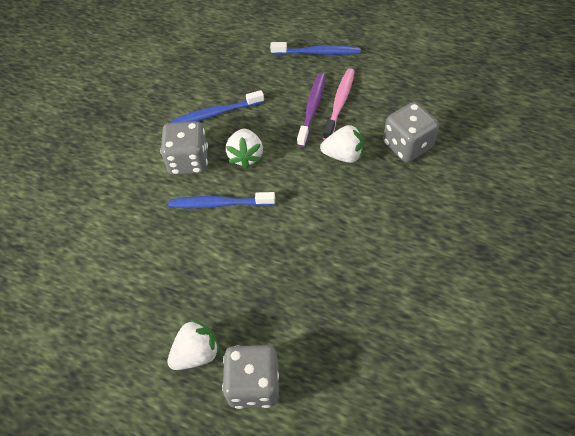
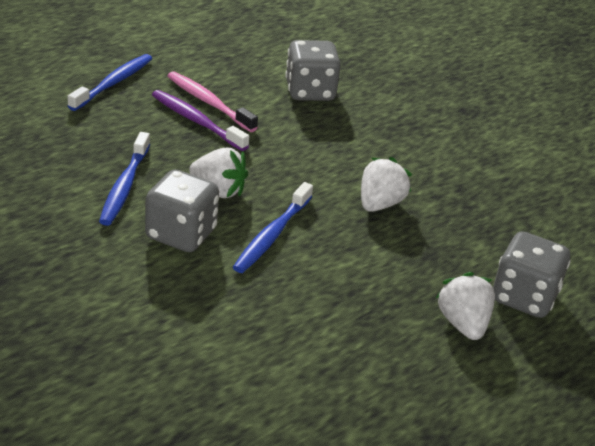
camera: 70 degrees left, 20 degrees down
(343, 155) = (284, 130): white strawberry -> white strawberry (379, 204)

